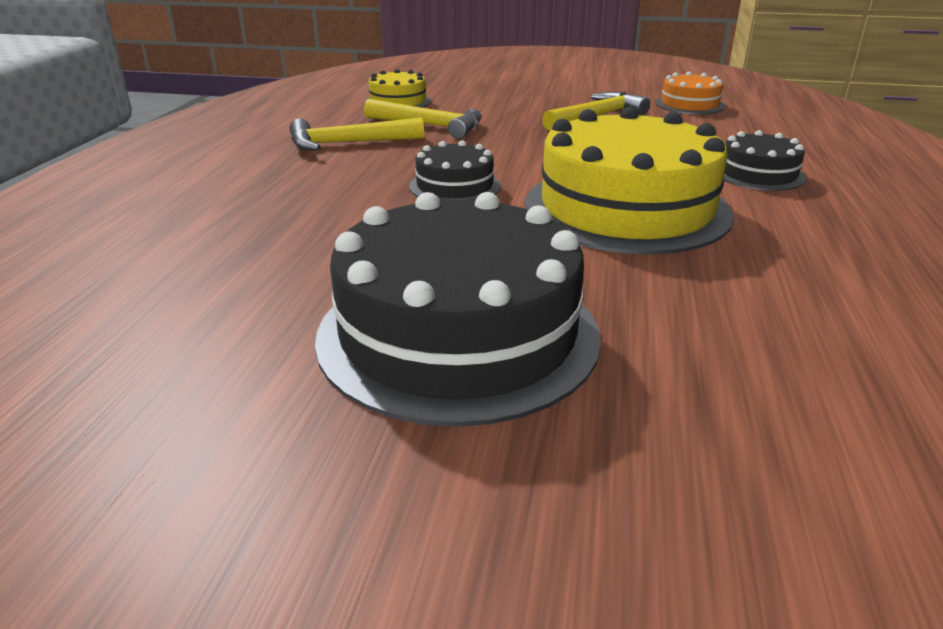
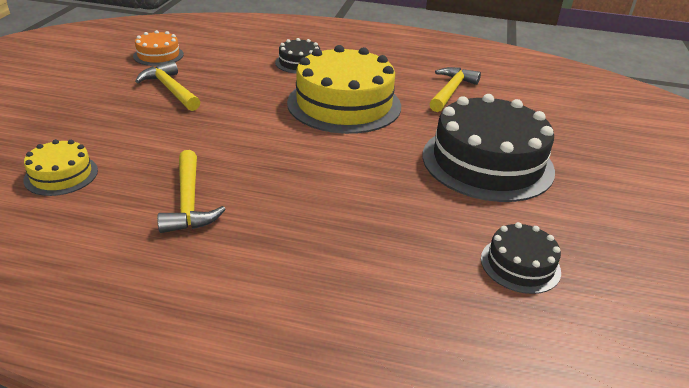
camera: 90 degrees left, 5 degrees up
(430, 126) = (156, 159): yellow hammer -> yellow hammer (451, 91)
(454, 186) = (301, 154): black cake -> black cake (520, 265)

